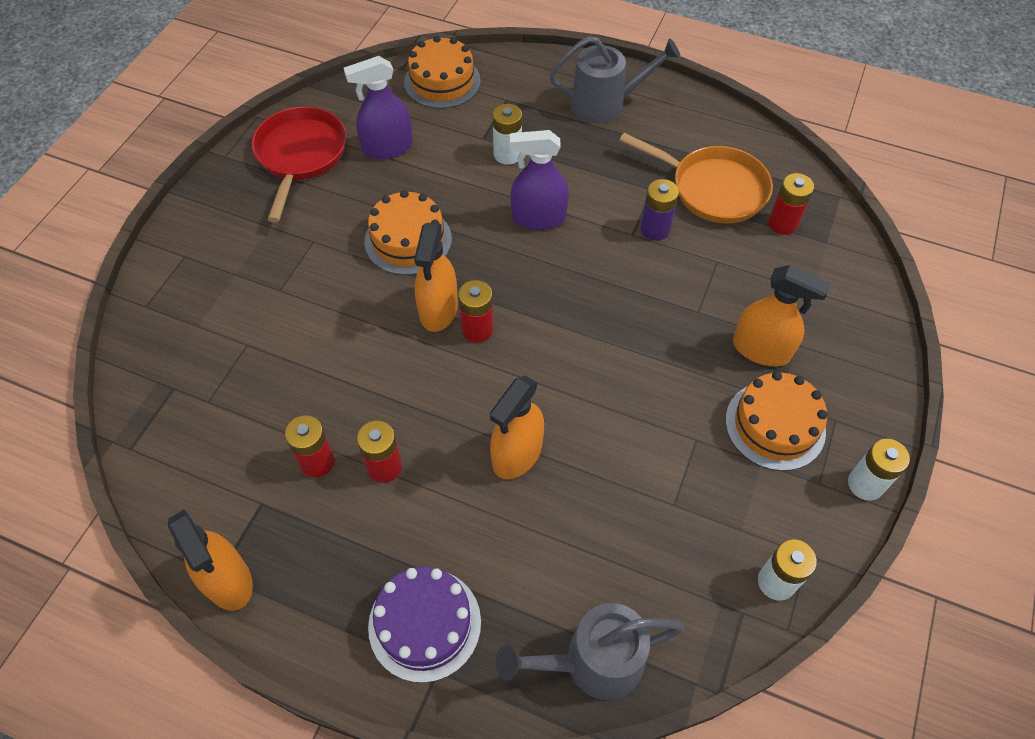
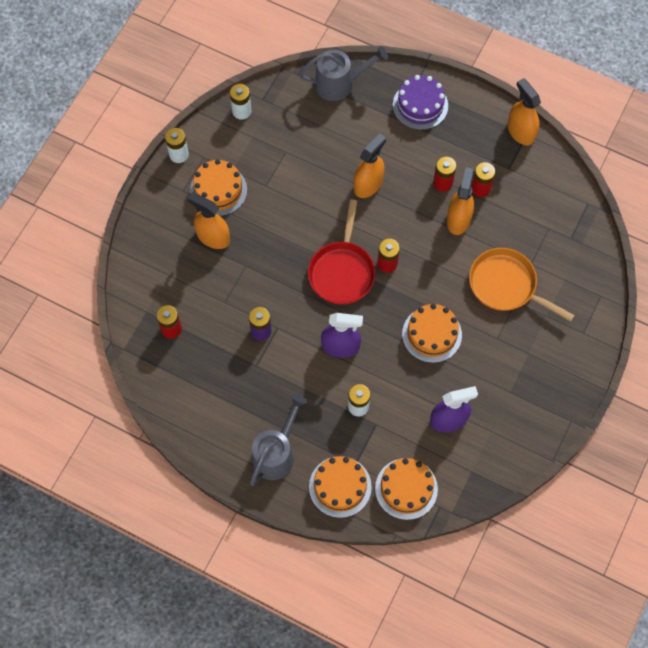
camera: 175 degrees left, 10 degrees up
(300, 156) = (514, 416): red pan -> red pan (342, 271)
(438, 309) = (411, 279): orange spray bottle -> orange spray bottle (458, 219)
(523, 79) = (340, 486): none -> orange cake
(606, 104) = (276, 453): grey watering can -> grey watering can turned 120 degrees clockwise
(712, 188) = (212, 363): orange pan -> orange pan (506, 285)

